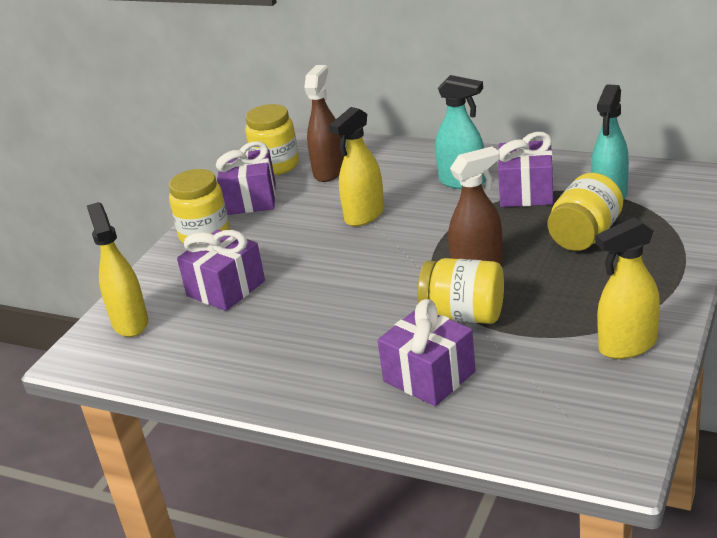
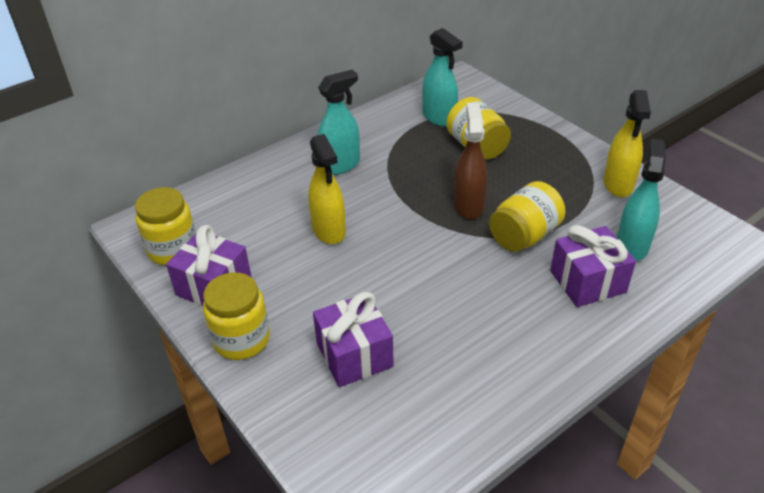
camera: 65 degrees left, 10 degrees up
(130, 322) = (345, 447): yellow spray bottle -> none
(329, 171) = (229, 223): brown spray bottle -> none
(519, 388) = (632, 246): none -> turquoise spray bottle
(526, 192) = (391, 145): purple gift -> none

